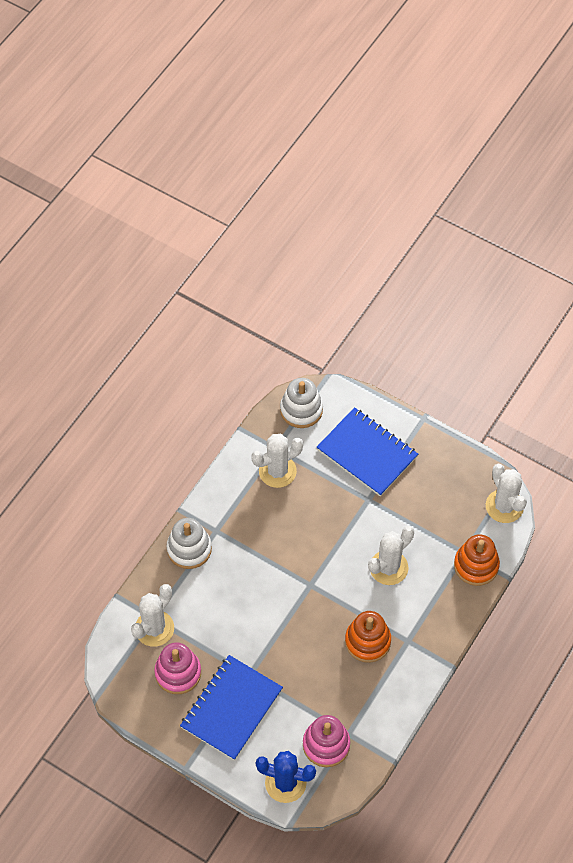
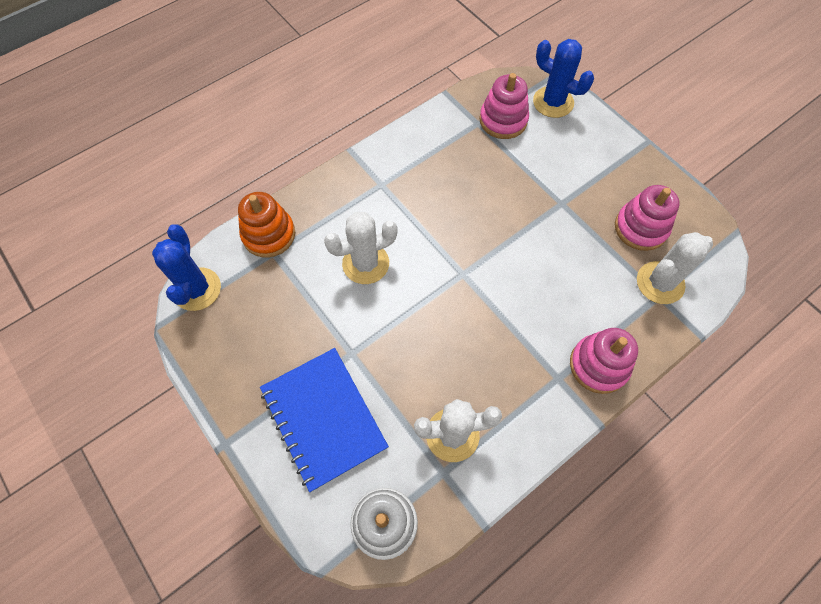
camera: 160 degrees left, 5 degrees up
(189, 549) = (598, 365): white stacking toy -> pink stacking toy
(231, 708) = (589, 177): blue notebook -> none
(367, 641) = (423, 196): orange stacking toy -> none
(504, 506) = (197, 289): white cactus -> blue cactus

